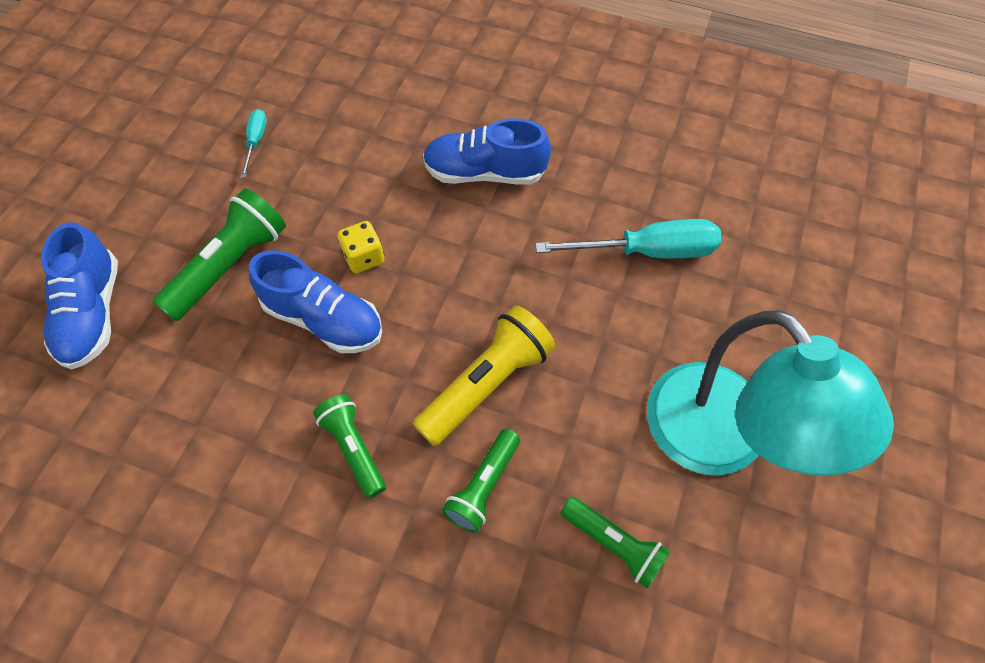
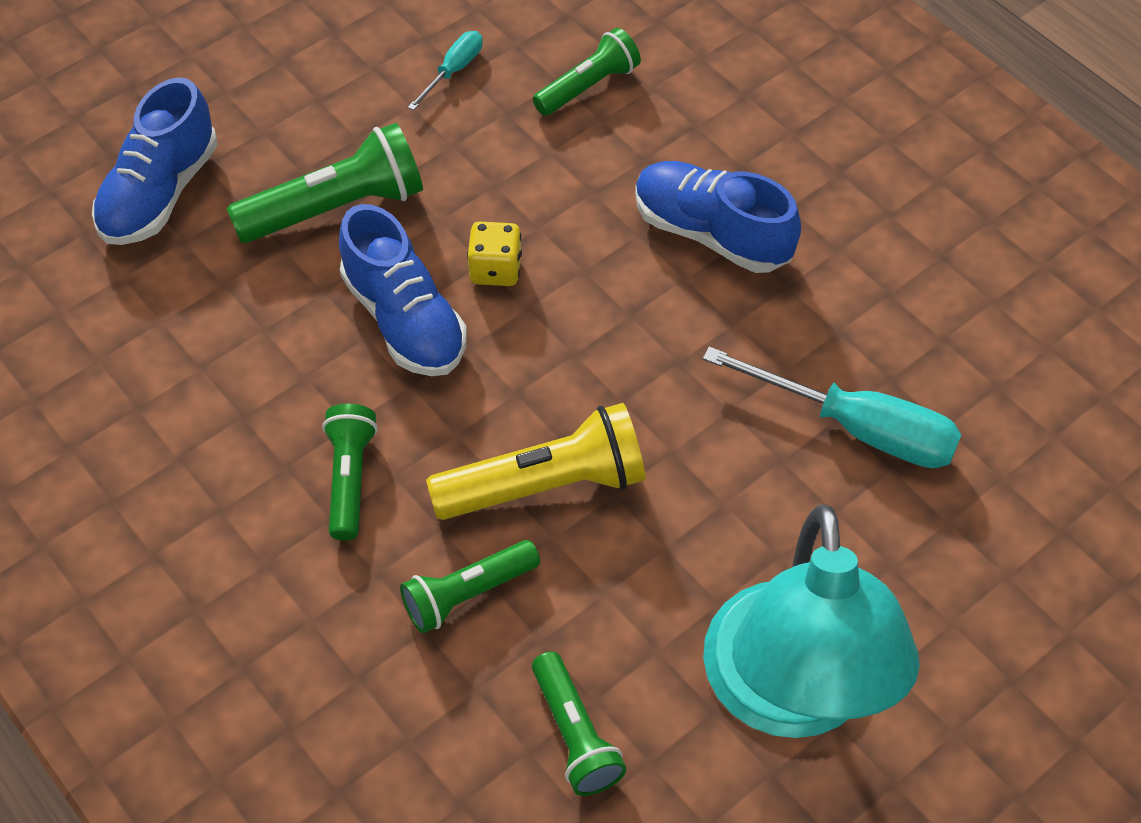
camera: 30 degrees right, 5 degrees down
(350, 115) = (588, 86): none -> green flashlight

